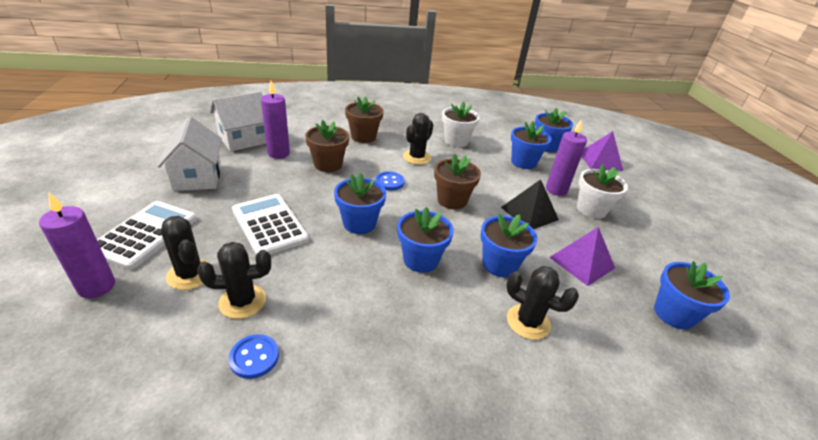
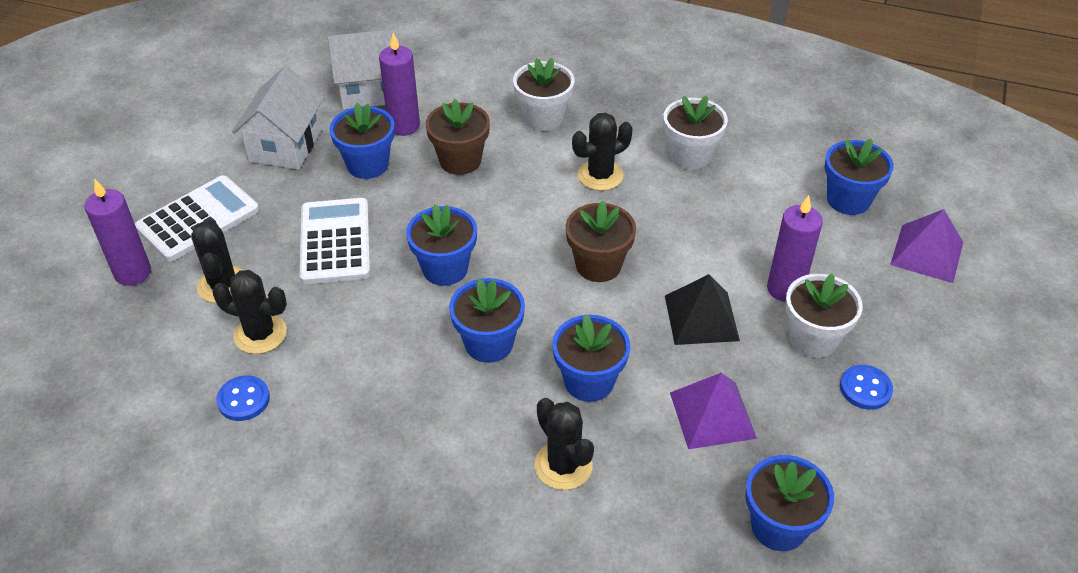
camera: 30 degrees right, 10 degrees up
(363, 137) = (543, 118): brown flower pot -> white flower pot
(389, 182) = (528, 212): blue button -> blue button (865, 388)
(523, 162) = (774, 223): blue flower pot -> blue flower pot (367, 164)

